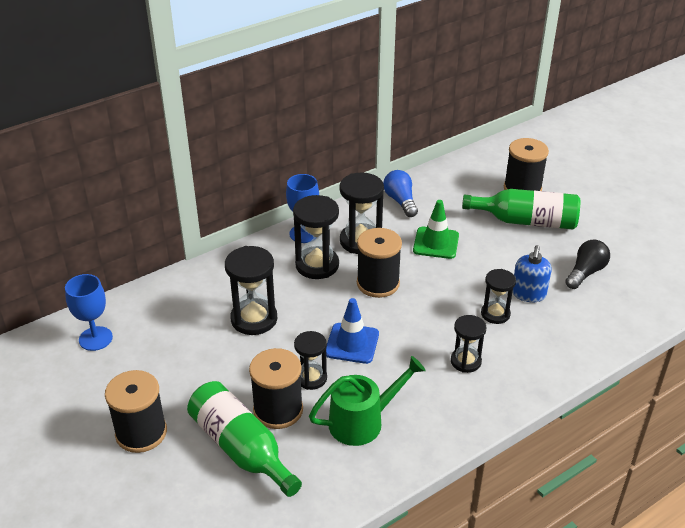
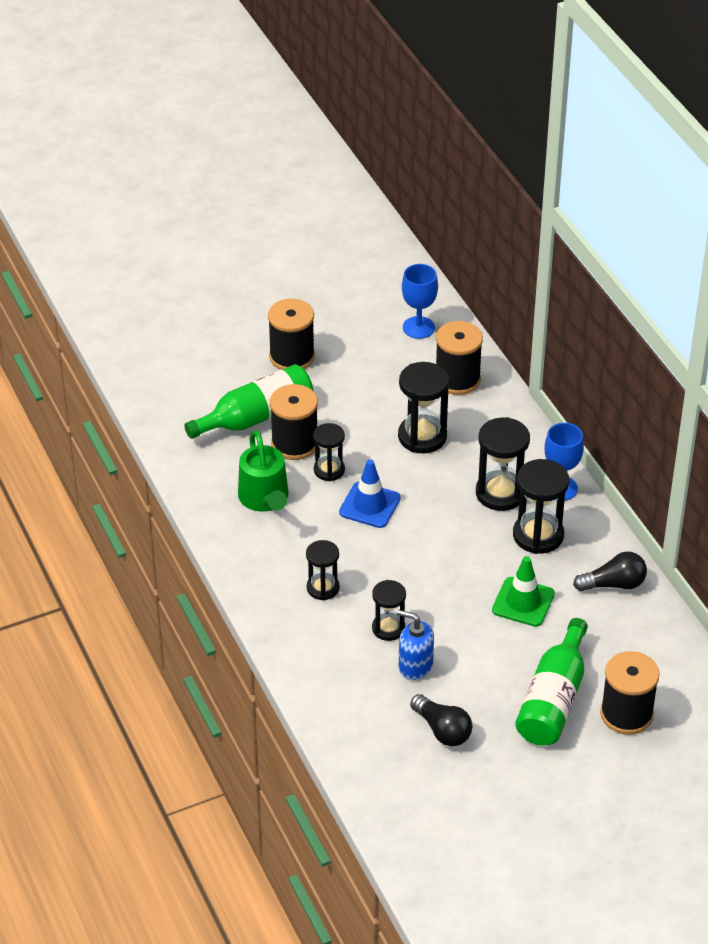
camera: 100 degrees right, 5 degrees up
(378, 283) = (459, 539): black spool -> black spool (457, 379)
(400, 201) = (613, 584): blue light bulb -> black light bulb

